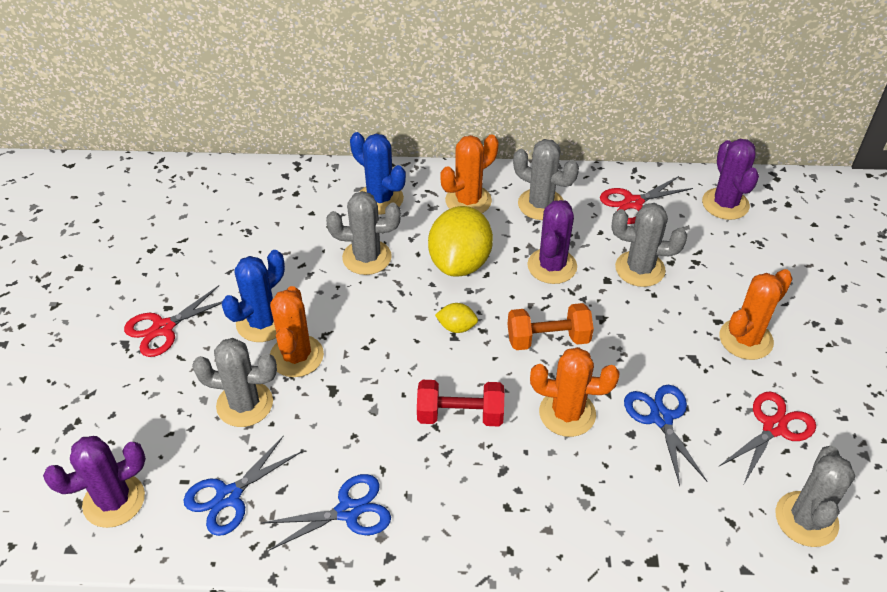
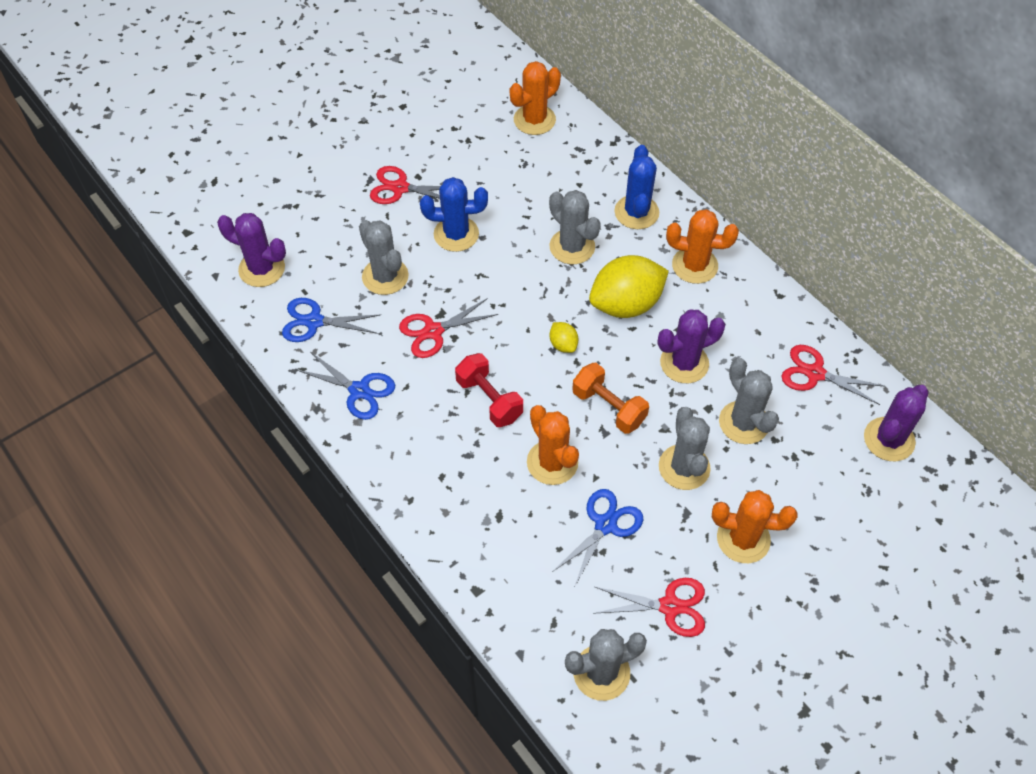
camera: 50 degrees right, 10 degrees up
(296, 356) = (448, 274): orange cactus -> orange cactus (534, 120)
(345, 408) = (433, 331): none -> red scissors
(541, 204) = (743, 313): grey cactus -> grey cactus (684, 467)

